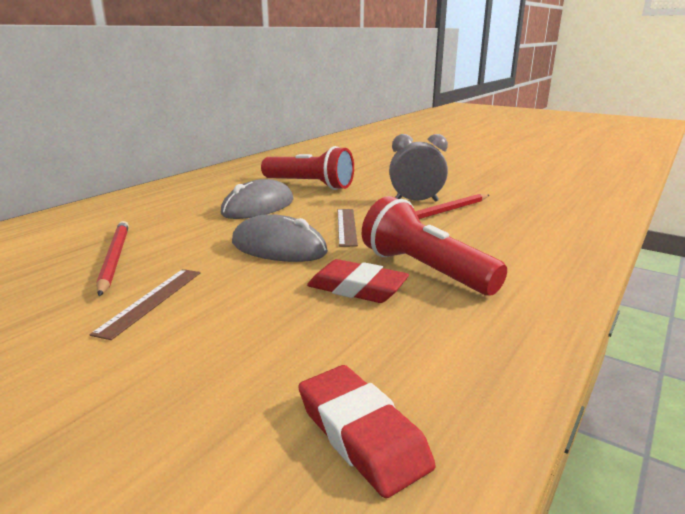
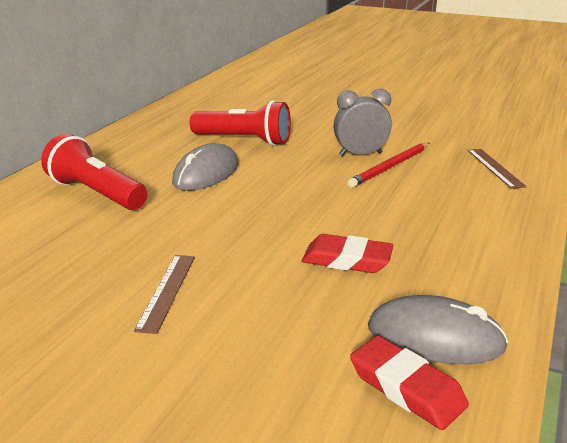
camera: 10 degrees left, 5 degrees up
(114, 258) = (98, 248): red pencil -> none
(278, 247) = (253, 222): grey mouse -> grey mouse (435, 337)
(346, 226) = (306, 191): brown ruler -> brown ruler (495, 168)
(425, 270) = (399, 235): red flashlight -> red flashlight (96, 193)

